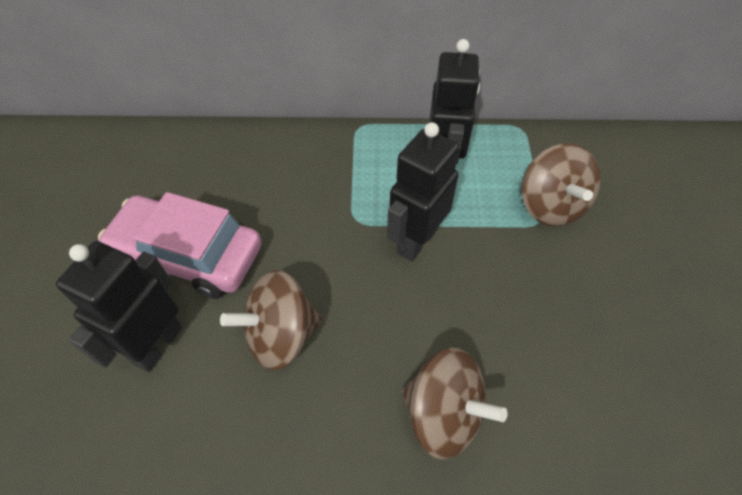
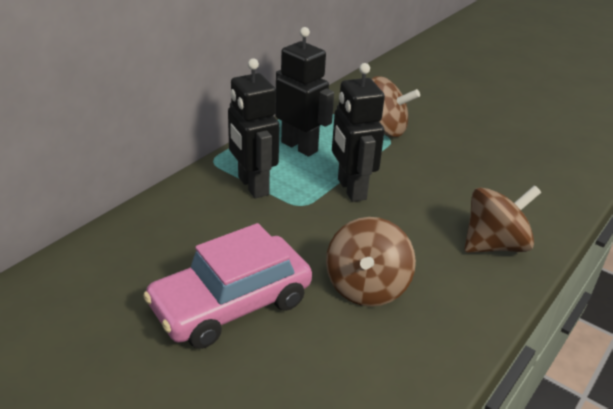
camera: 55 degrees left, 20 degrees down
(157, 345) = (306, 360): black robot -> black robot (252, 186)

